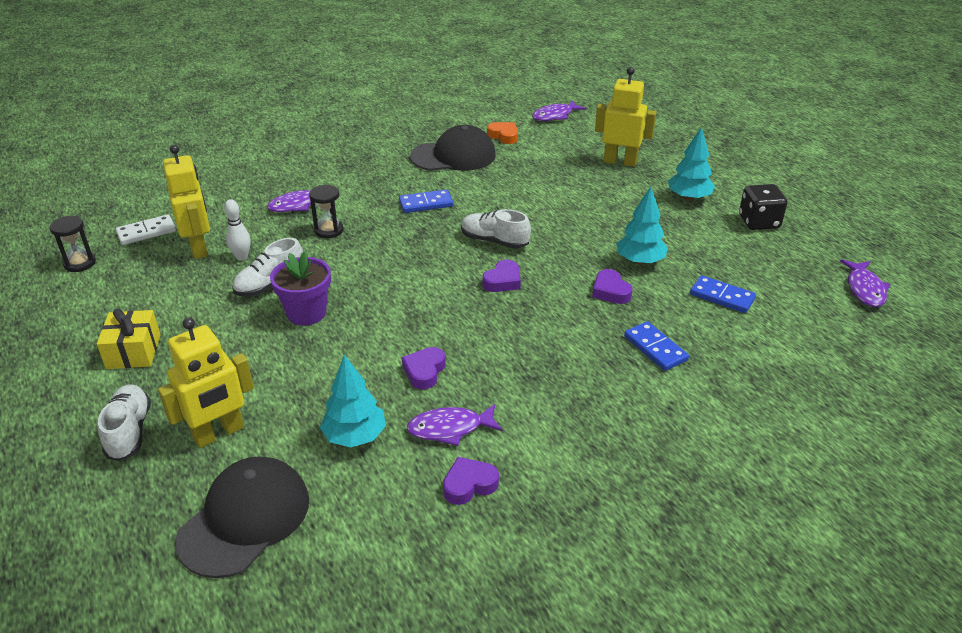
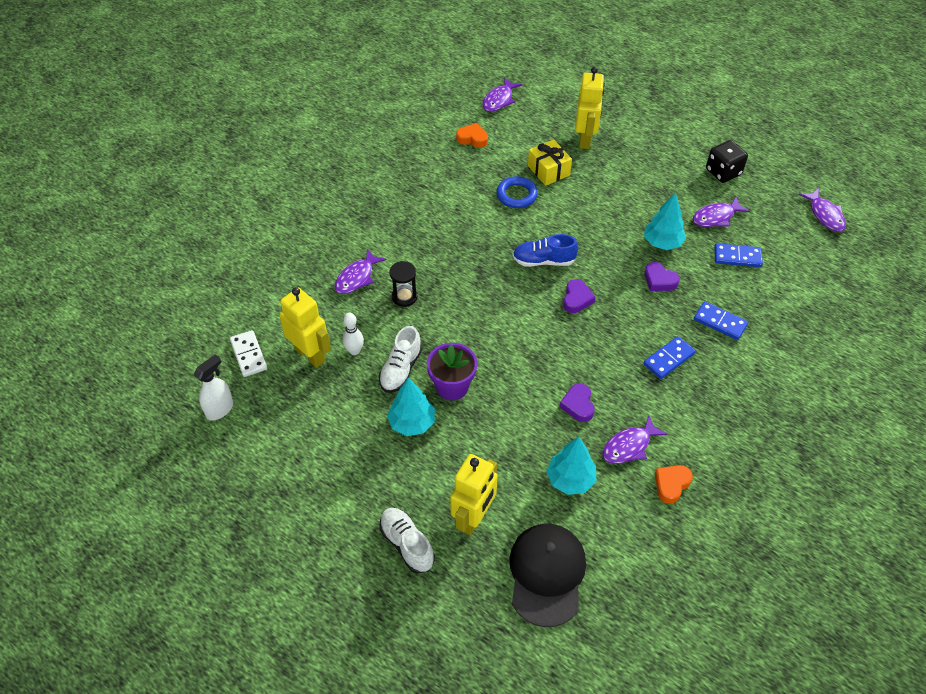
camera: 25 degrees left, 15 degrees up
(80, 263) = (220, 409): black hourglass -> white spray bottle
(133, 351) = (346, 475): yellow gift -> yellow gift (548, 170)
(146, 232) = (249, 355): white domino -> white domino turned 60 degrees counterclockwise
(426, 204) = (462, 239): blue domino -> blue domino (669, 359)
(453, 156) = (446, 176): black cap -> none
(469, 484) = (671, 484): purple heart -> orange heart
(494, 241) = (543, 261): white shoe -> blue shoe
(511, 185) = (516, 195): none -> blue ring
(620, 162) = (585, 139): yellow robot -> yellow robot turned 105 degrees clockwise
(688, 198) = (660, 163): turquoise tree -> turquoise tree (412, 423)
(721, 256) = (716, 217): none -> purple fish

